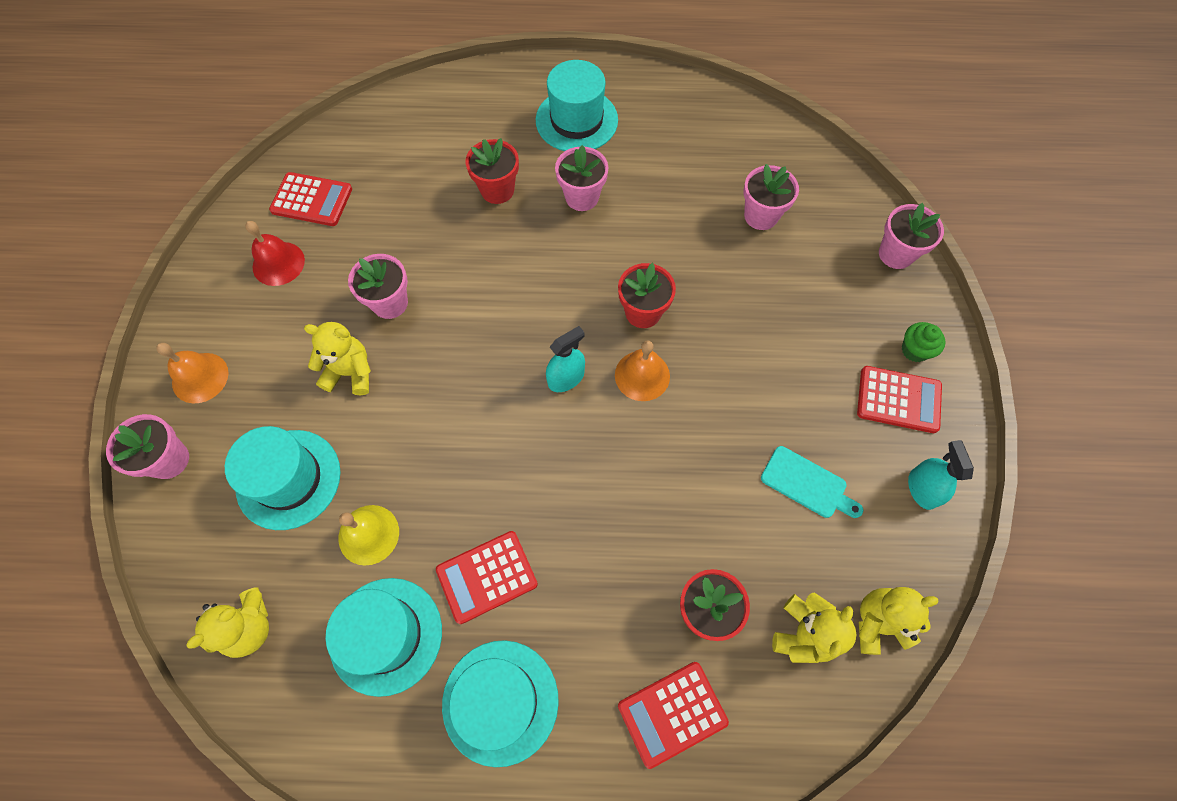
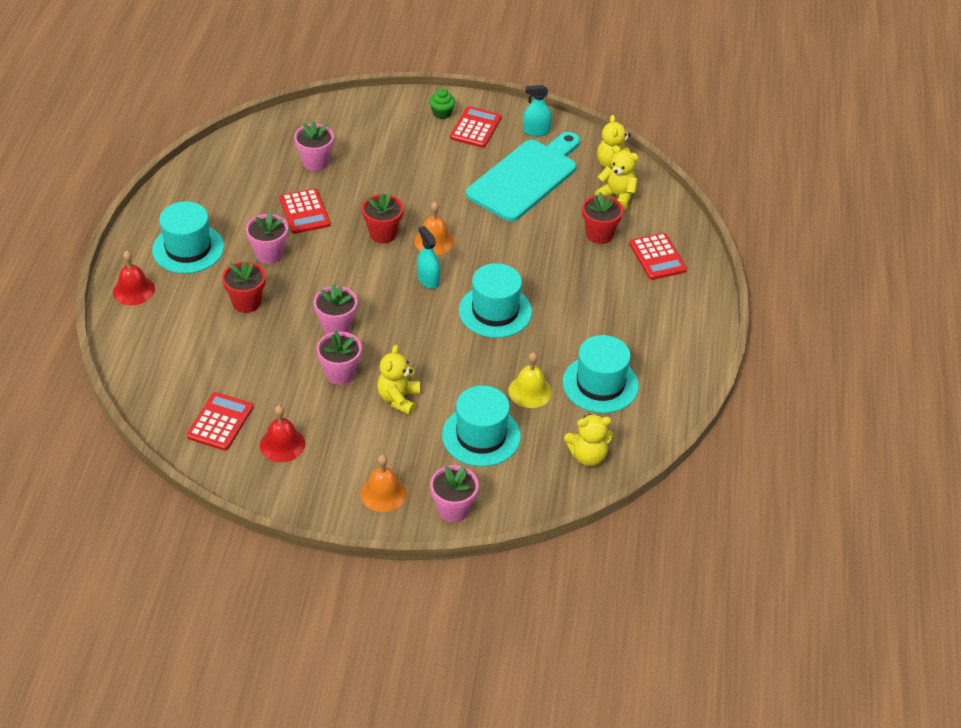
camera: 85 degrees left, 20 degrees down
(249, 627) = (588, 456): yellow teddy bear -> yellow teddy bear turned 120 degrees clockwise
(487, 577) = (567, 332): red calculator -> red calculator (304, 212)
(500, 701) = (645, 331): turquoise hat -> turquoise hat (495, 311)
(503, 87) = (134, 290): none -> red bell
(807, 484) = (526, 178): turquoise cutting board -> turquoise cutting board, size x2.20
(896, 254) = (366, 105): pink flower pot -> pink flower pot (336, 327)

